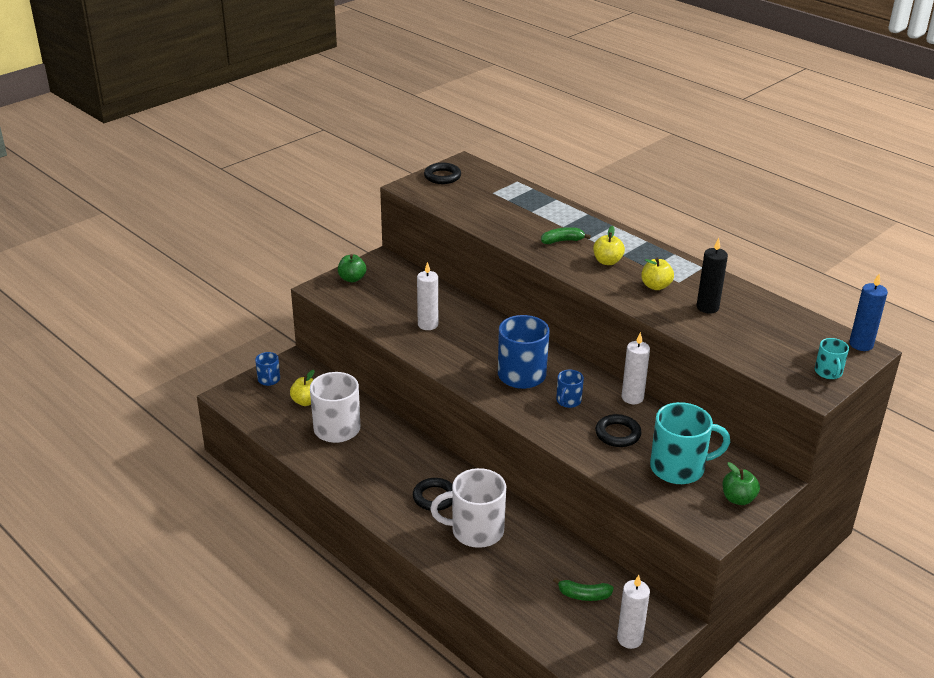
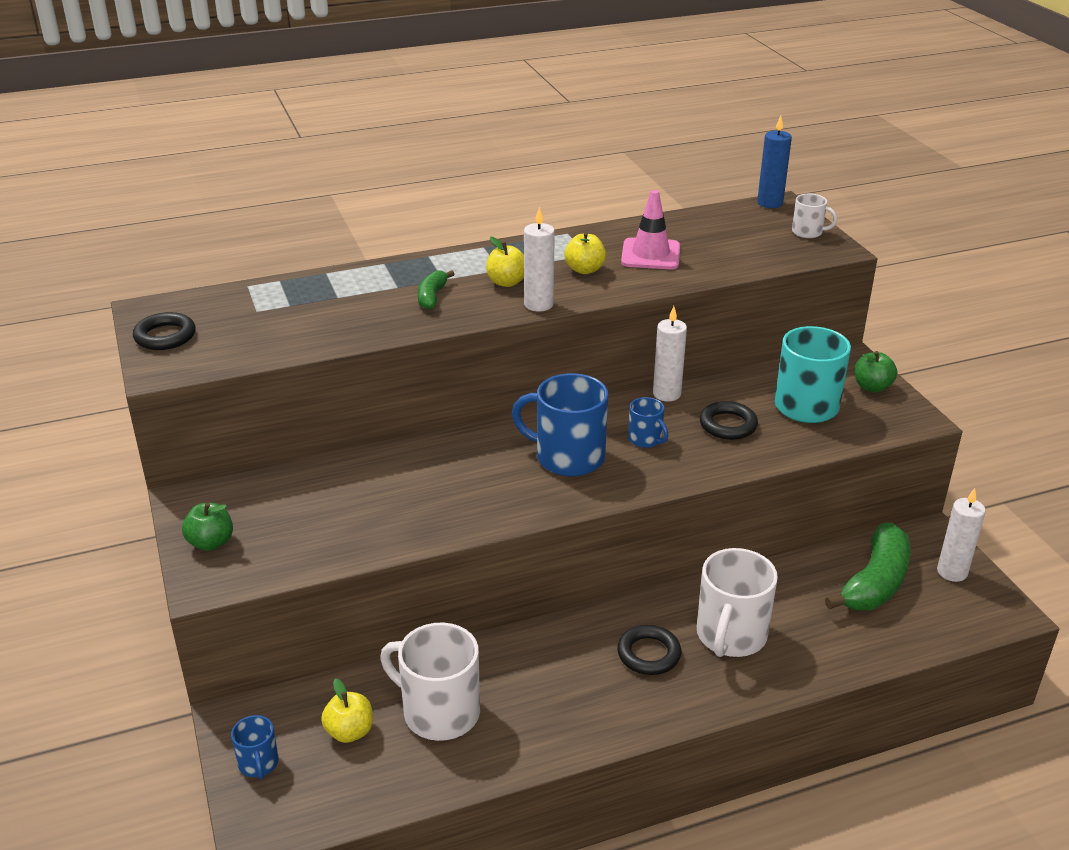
camera: 65 degrees left, 0 degrees up
(269, 380) = (258, 763): blue mug -> blue mug turned 60 degrees clockwise
(428, 325) = (397, 502): white candle -> white candle (538, 304)
(584, 595) = (875, 583): green banana -> green banana, size x1.96
(707, 307) = (650, 254): black candle -> pink traffic cone
(828, 372) = (808, 232): turquoise mug -> white mug

